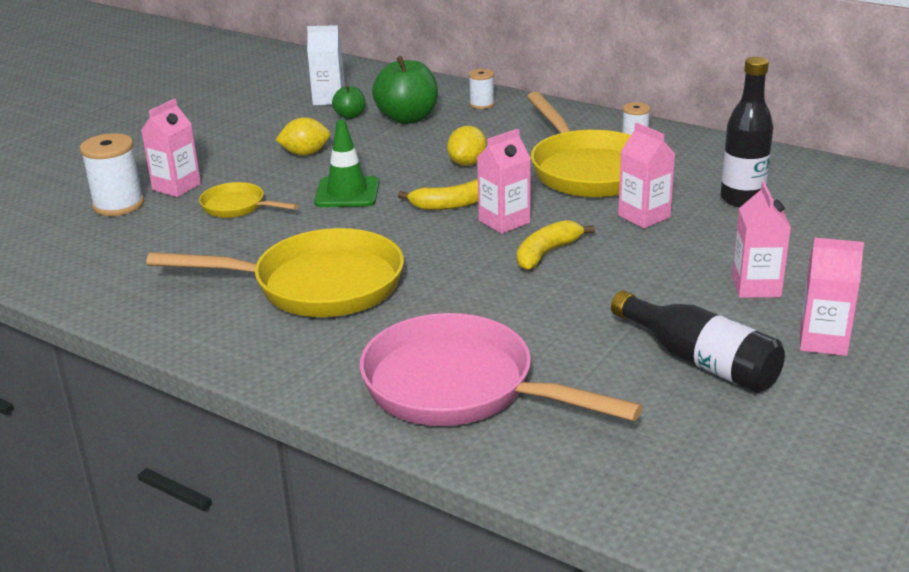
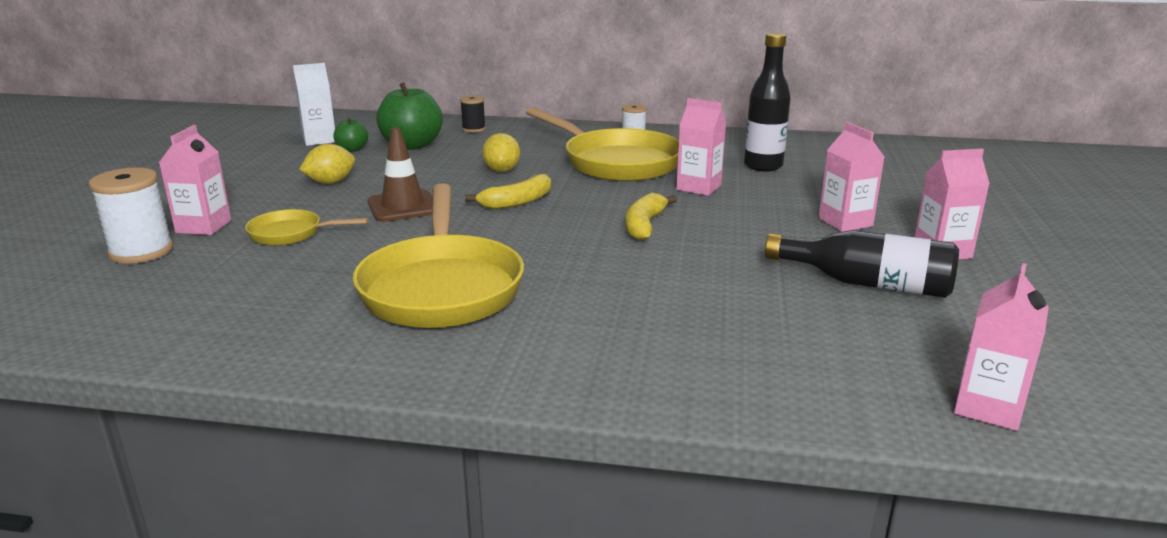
camera: 25 degrees left, 5 degrees down
(317, 285) = (441, 287): yellow pan -> yellow pan turned 105 degrees clockwise
(347, 193) = (403, 207): green traffic cone -> brown traffic cone
(460, 387) = (679, 349): pink pan -> none
(481, 104) = (473, 129): white spool -> black spool
(504, 222) = (580, 208): pink carton -> pink carton (988, 407)

